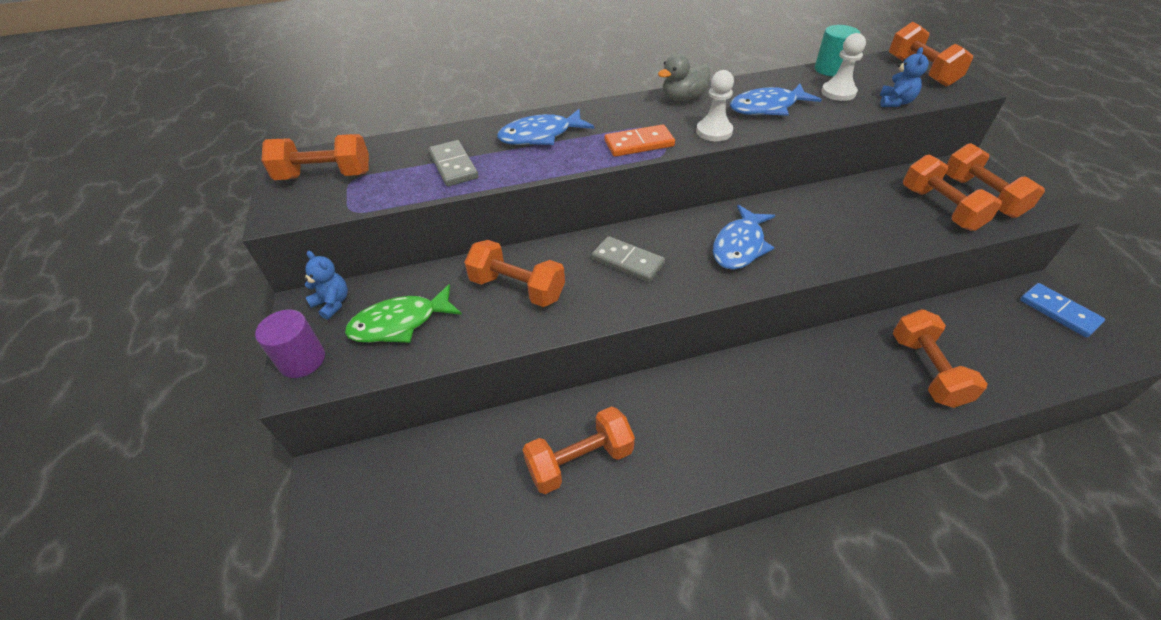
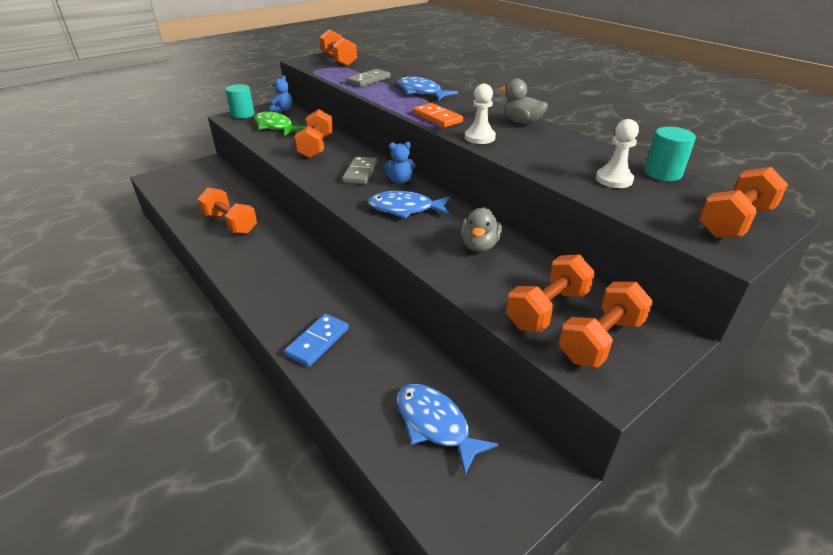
camera: 65 degrees right, 10 degrees down
(302, 360) = (242, 114): purple cylinder -> turquoise cylinder
(767, 107) = (543, 152): blue fish -> blue fish (435, 424)
(831, 215) = (479, 245): none -> grey duck
(895, 102) = (630, 208): blue teddy bear -> blue teddy bear (400, 181)
(926, 370) = (366, 369): orange dumbbell -> none
(1058, 312) = (517, 486): blue domino -> blue domino (317, 341)

